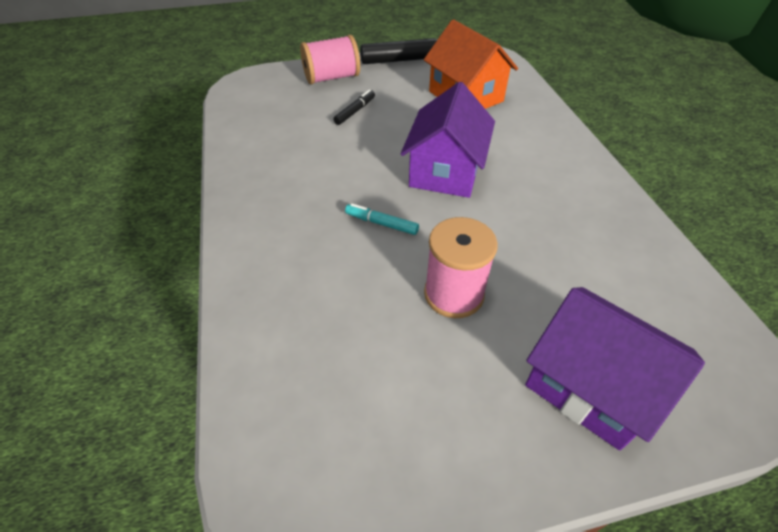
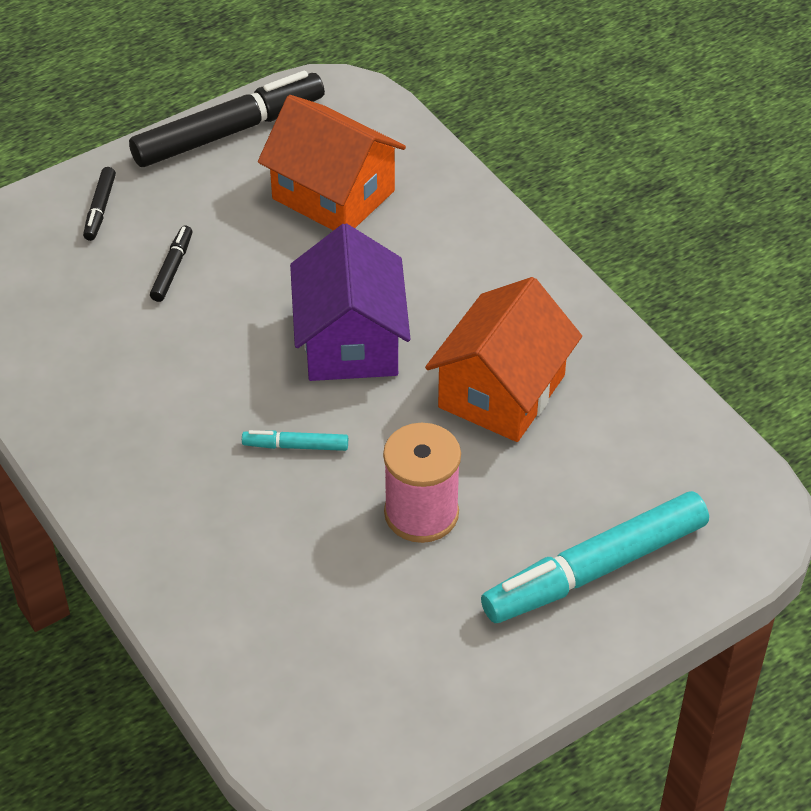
camera: 20 degrees left, 0 degrees up
(331, 78) = (100, 209): pink spool -> black marker
(541, 225) = (502, 391): none -> orange house
(590, 385) = (596, 569): purple house -> turquoise marker

